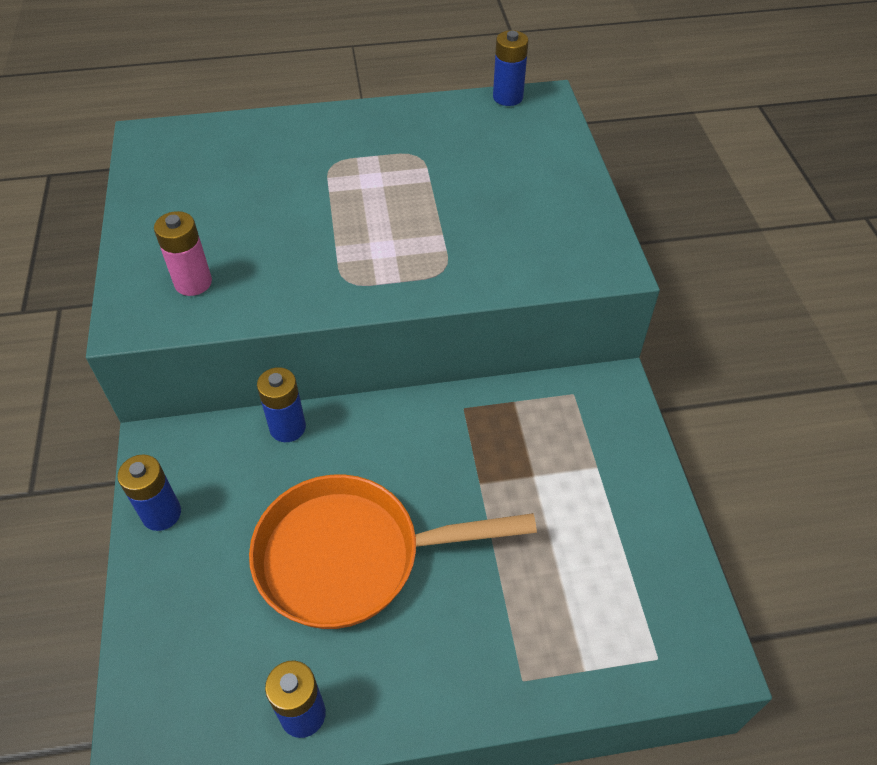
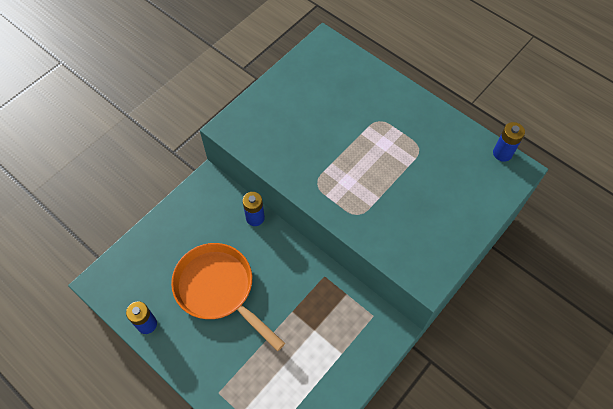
camera: 50 degrees right, 10 degrees up
(161, 514) = (182, 209): blue battery -> none
(193, 283) = (264, 131): pink battery -> none

